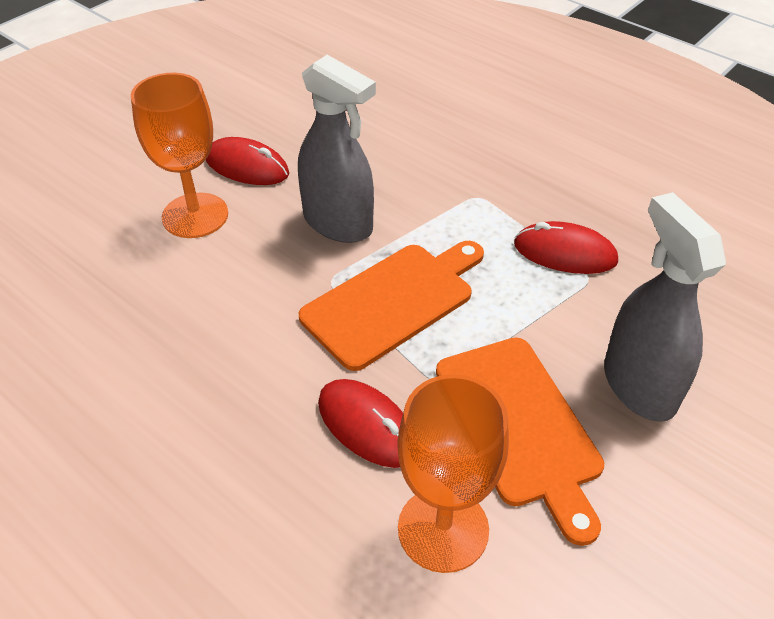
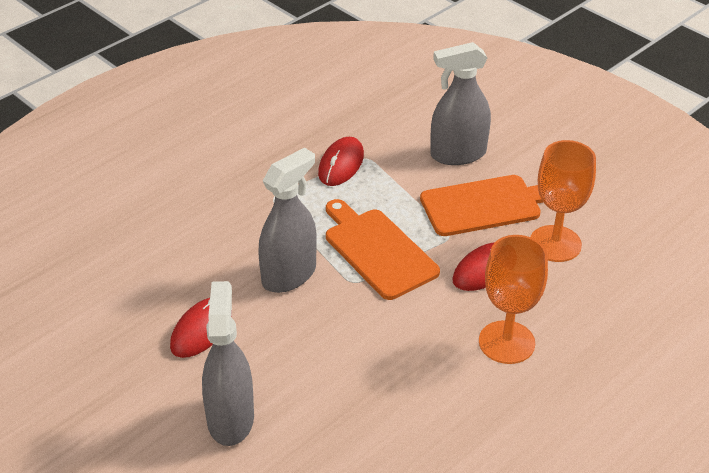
camera: 85 degrees left, 5 degrees down
(116, 201) = (230, 419): none -> grey spray bottle
(195, 215) = (262, 362): orange goblet -> orange goblet (506, 342)

